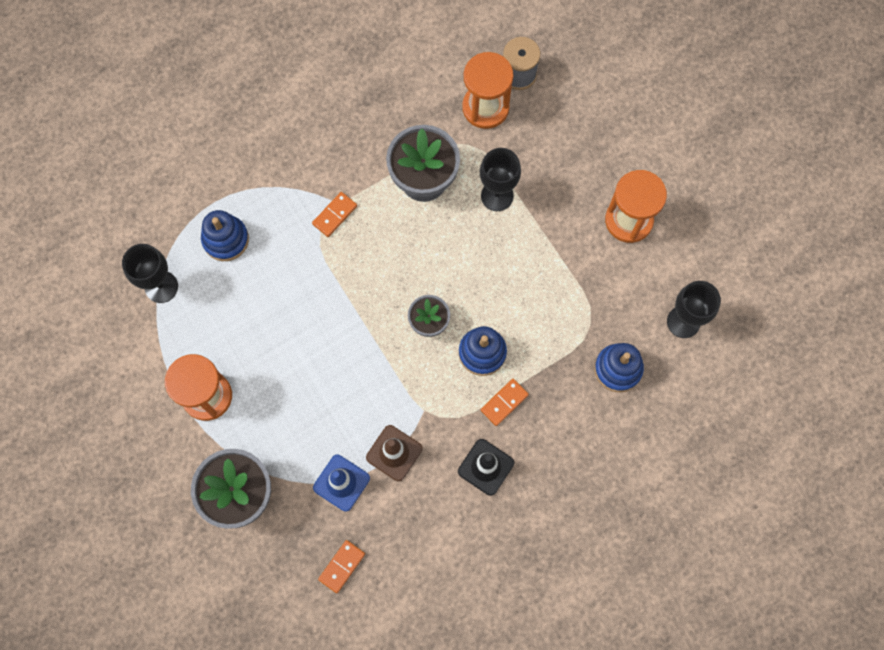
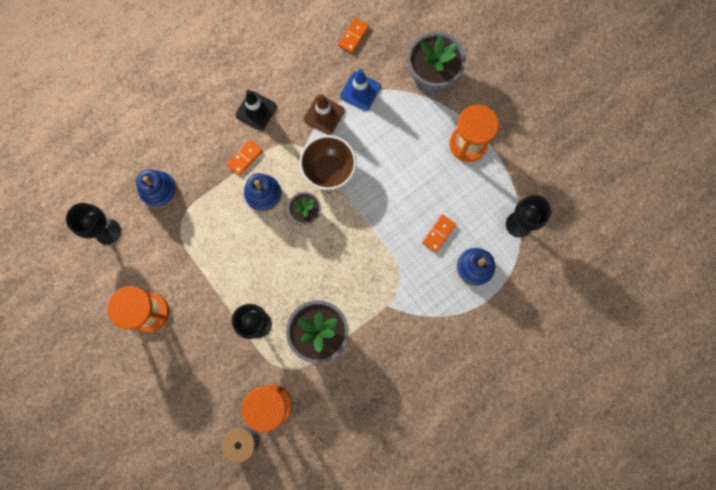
camera: 175 degrees right, 5 degrees up
(335, 215) = (389, 295): orange domino -> orange domino (438, 233)
(394, 377) = (329, 170): none -> brown bowl

